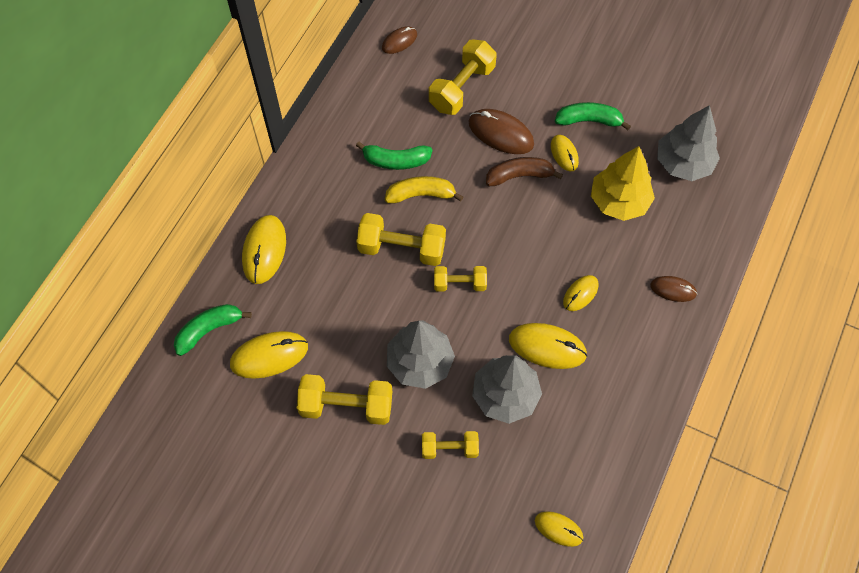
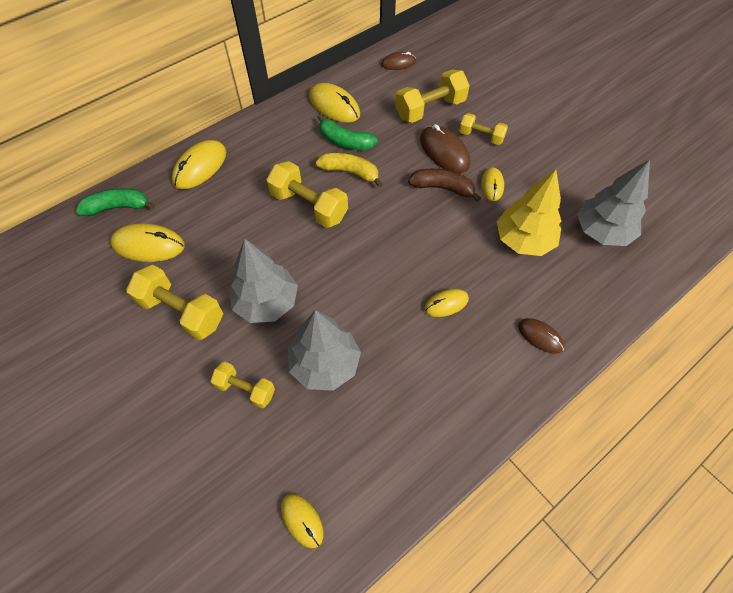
camera: 25 degrees right, 5 degrees down
(459, 284) = (341, 252): yellow dumbbell -> yellow dumbbell (481, 137)
(547, 347) = (389, 337): yellow mouse -> yellow mouse (334, 106)
(589, 120) = (528, 168): green banana -> none

